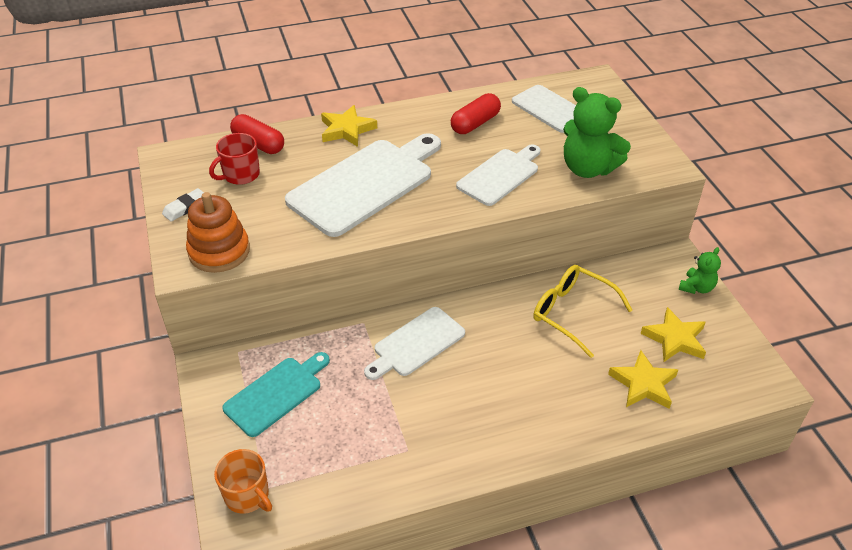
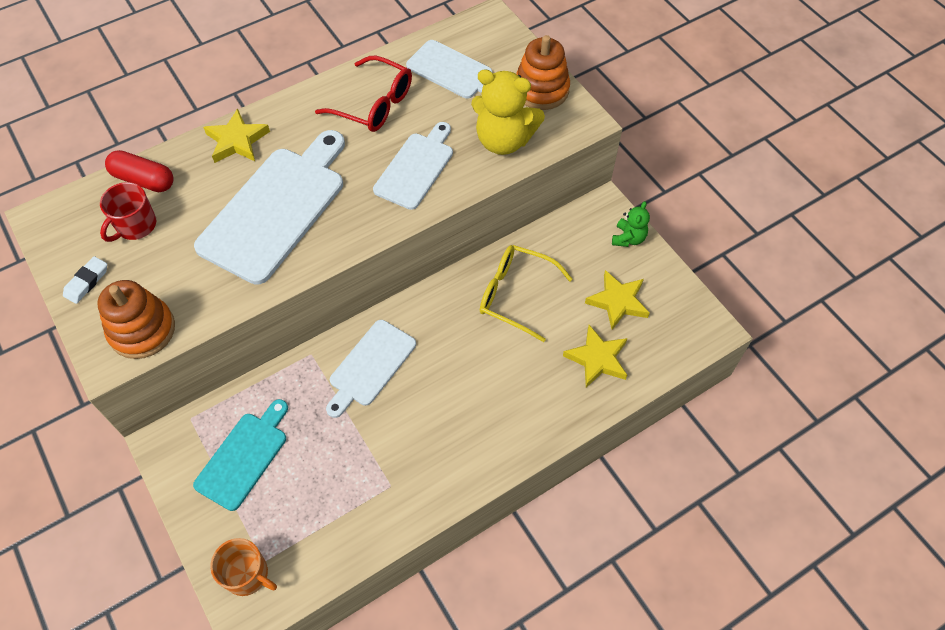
camera: 15 degrees left, 15 degrees up
(475, 123) = (374, 104): red capsule -> red glasses
(588, 168) = (503, 140): green teddy bear -> yellow teddy bear
(633, 137) = (541, 90): none -> orange stacking toy

